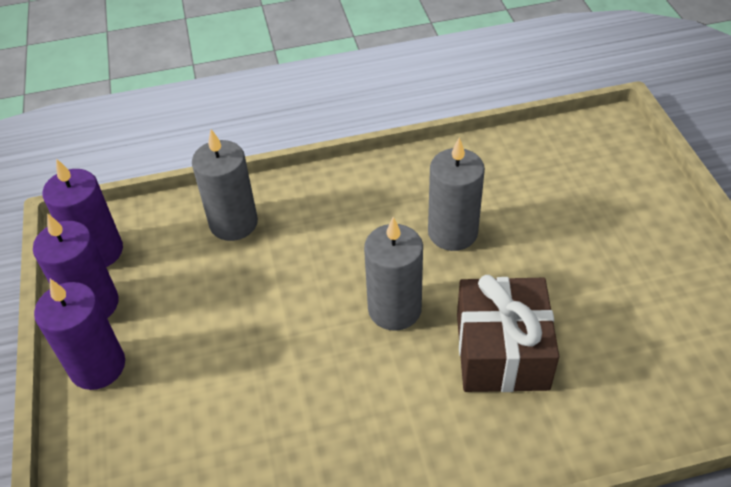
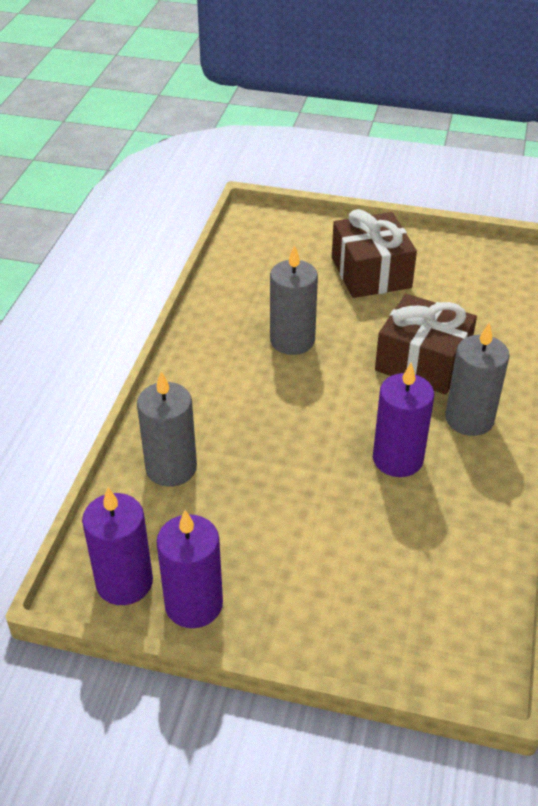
camera: 65 degrees left, 5 degrees down
(98, 366) = (275, 619): purple candle -> purple candle (397, 459)
(394, 309) = (346, 401): grey candle -> grey candle (469, 419)
(612, 251) = (371, 273): none -> brown gift

